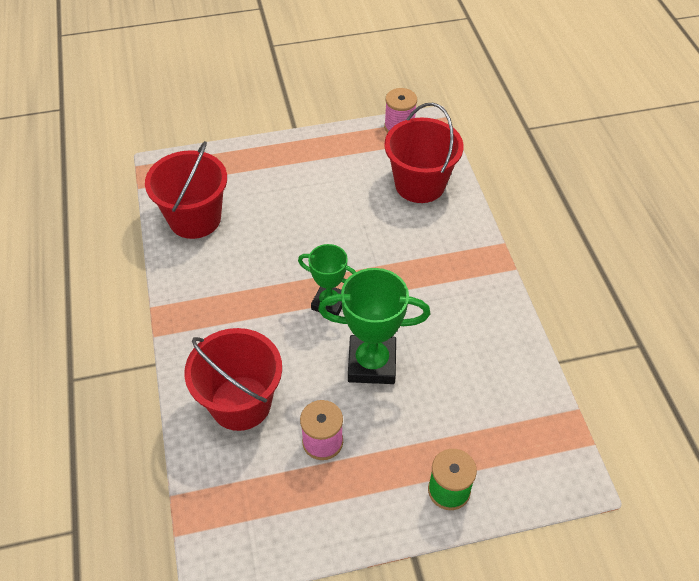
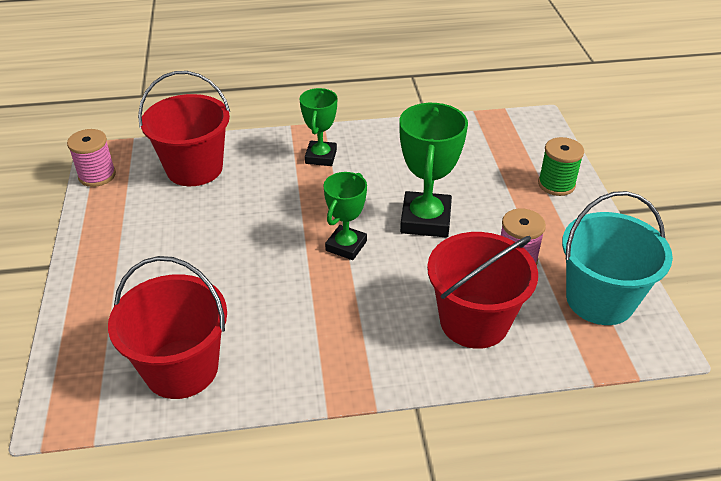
camera: 85 degrees left, 10 degrees down
(270, 514) = (600, 299): none -> turquoise bucket
(455, 272) = (321, 157): none -> green trophy

